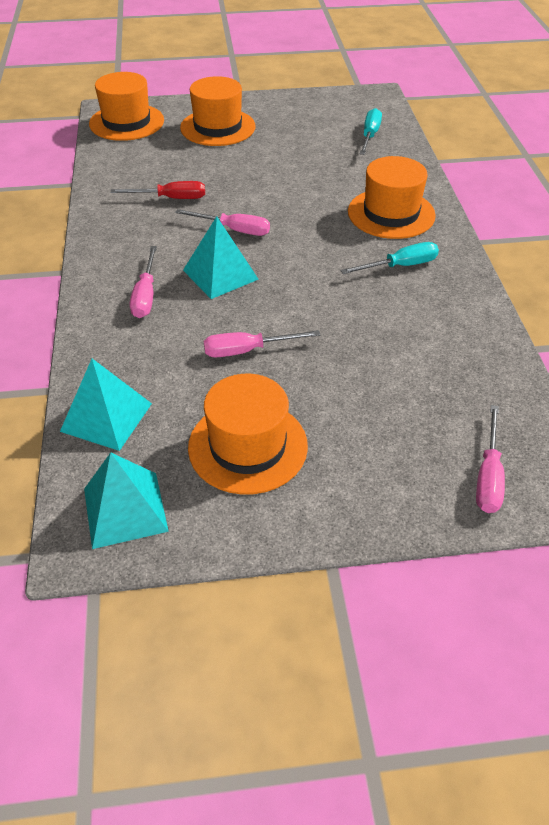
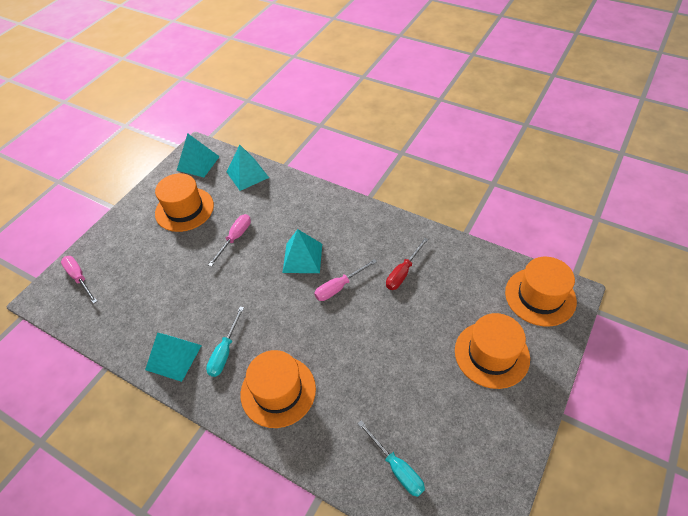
camera: 130 degrees right, 5 degrees up
(145, 295) = (314, 219): pink screwdriver -> none
(453, 298) = (173, 357): none -> turquoise pyramid

